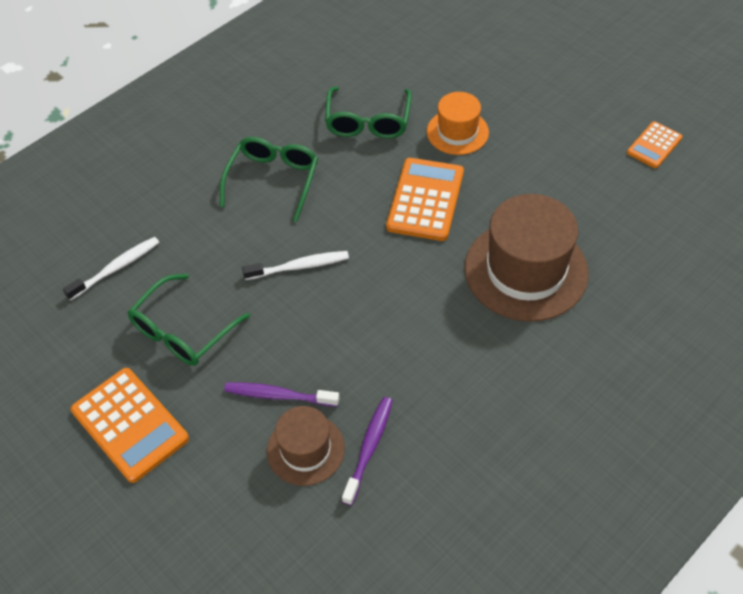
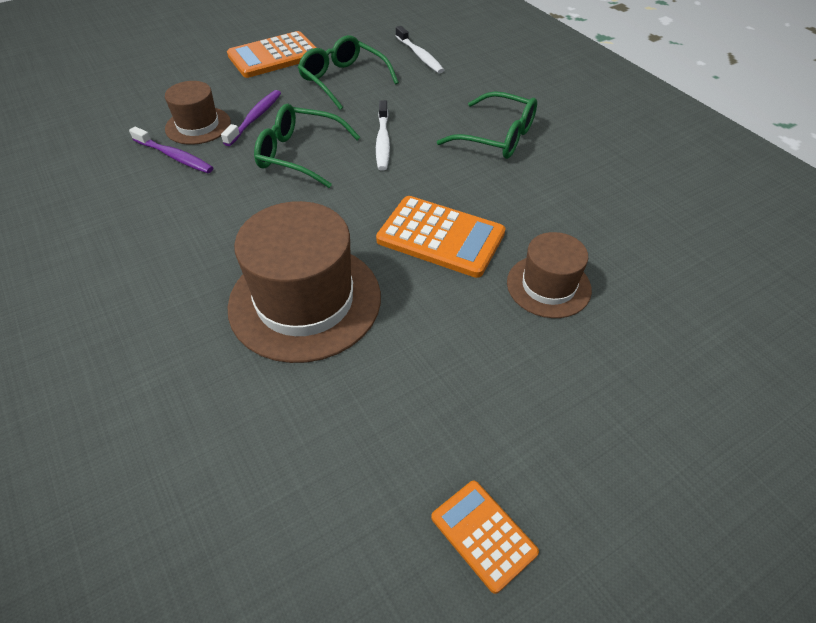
camera: 100 degrees right, 5 degrees down
(368, 122) = (575, 211): green glasses -> green glasses (299, 154)
(457, 132) = (548, 286): orange hat -> brown hat

